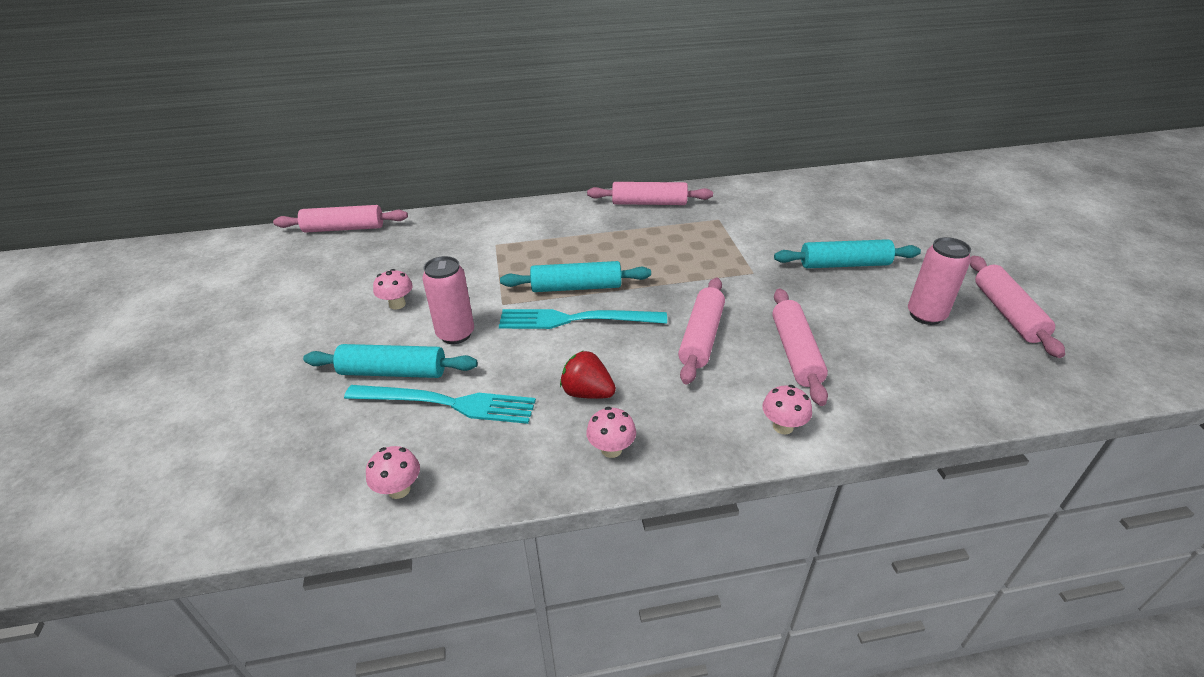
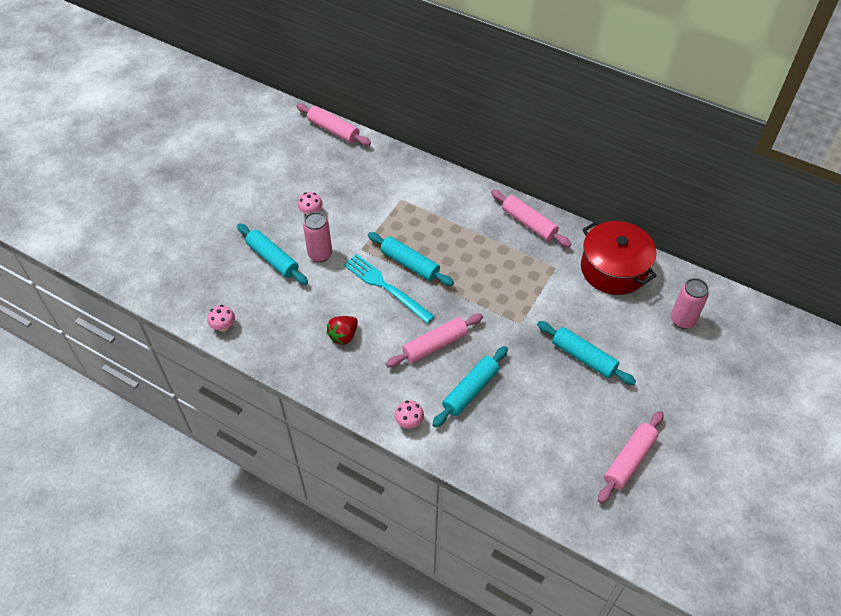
camera: 40 degrees right, 15 degrees up
(447, 403) = (279, 295): turquoise fork -> none
(587, 393) = (343, 336): red strawberry -> red strawberry turned 120 degrees counterclockwise
(611, 449) = (322, 373): pink mushroom -> none
(765, 197) = (613, 269): none -> red pot
(795, 353) = (470, 390): pink rolling pin -> turquoise rolling pin
(925, 315) = (577, 424): pink can -> pink can (682, 320)

